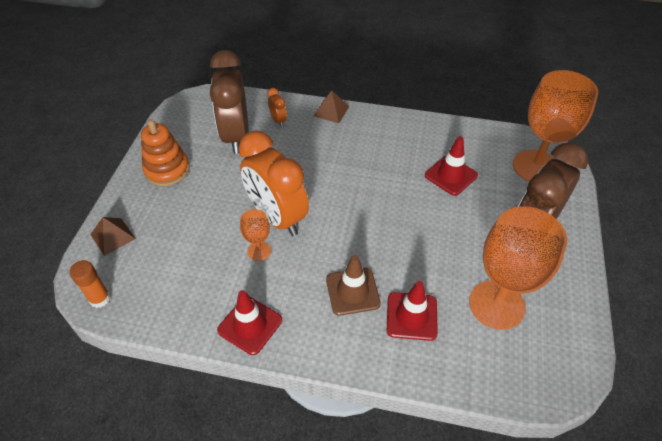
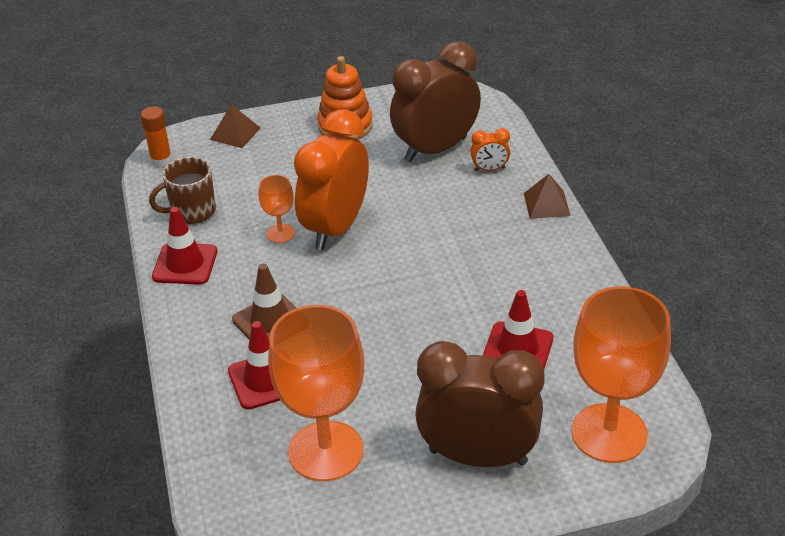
camera: 65 degrees right, 10 degrees down
(188, 299) = (192, 212): none -> brown mug
(278, 120) = (489, 169): orange clock -> orange clock turned 45 degrees clockwise

